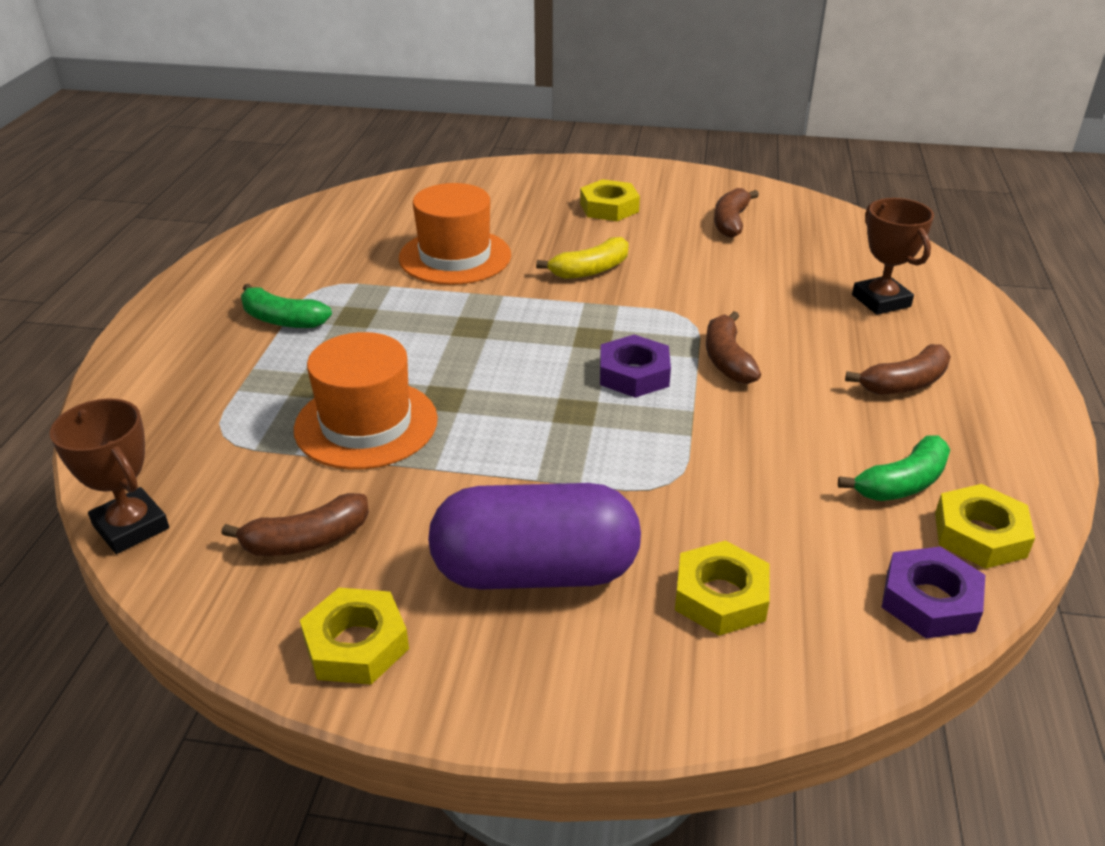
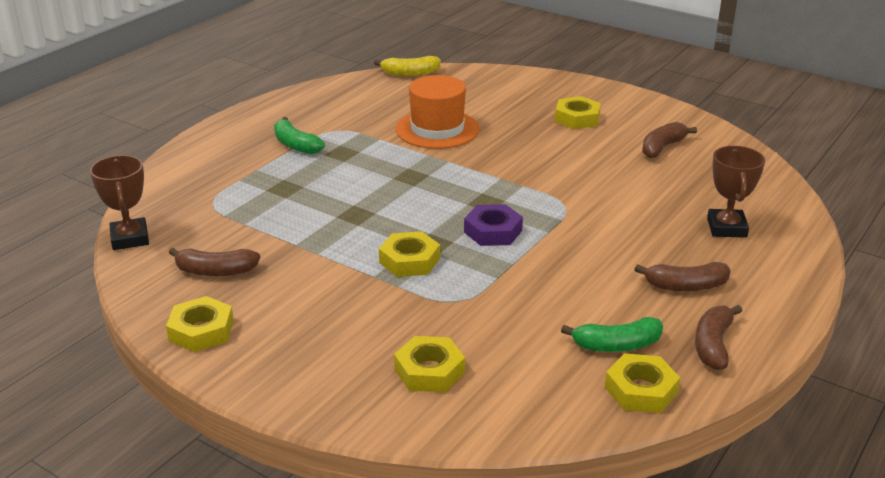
camera: 25 degrees right, 5 degrees down
(366, 424) = (298, 218): orange hat -> none
(535, 572) = (329, 325): purple capsule -> none
(564, 443) = (409, 260): none -> yellow nut
(590, 270) = (523, 158): yellow banana -> yellow banana (410, 73)
(727, 359) = (567, 238): brown banana -> brown banana (713, 345)
(930, 601) = (564, 415): purple nut -> none

